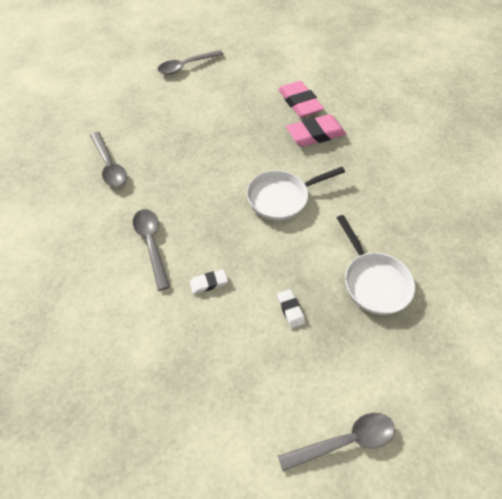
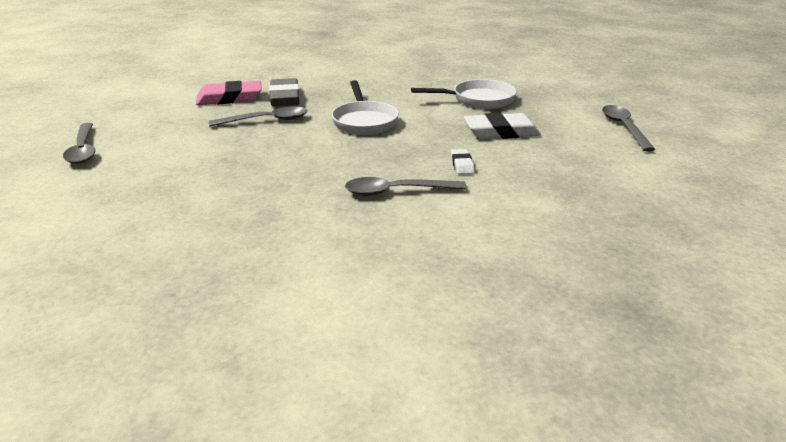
camera: 75 degrees left, 25 degrees down
(109, 165) = (239, 214): grey spoon -> grey spoon (266, 121)
(290, 310) = (501, 132): white eraser -> white eraser, size x1.99
(315, 134) = (285, 98): pink eraser -> grey eraser

